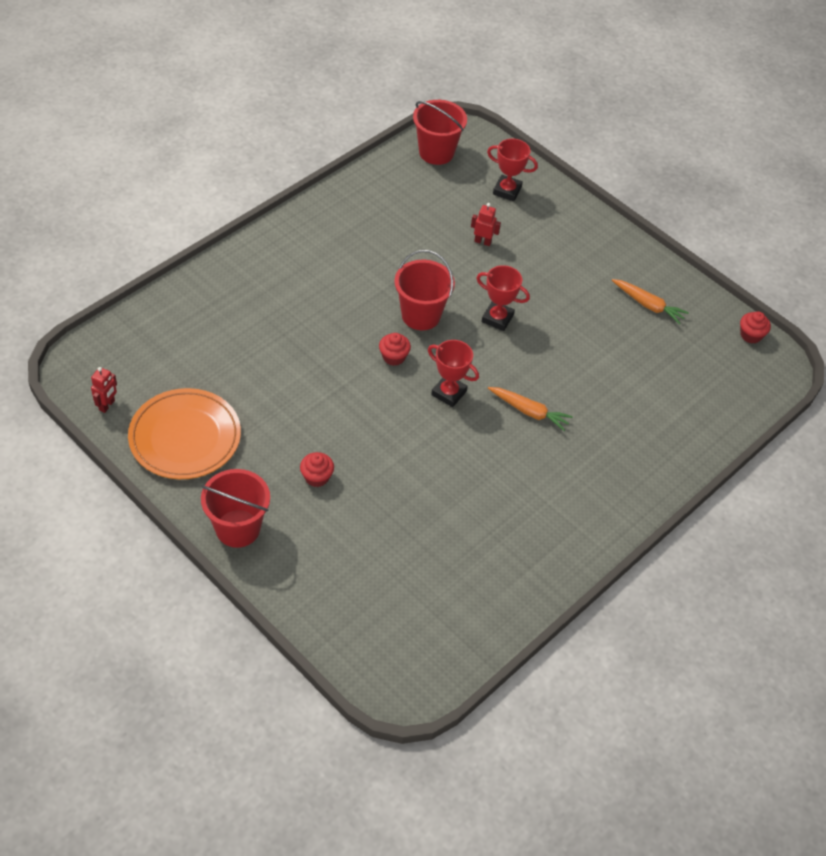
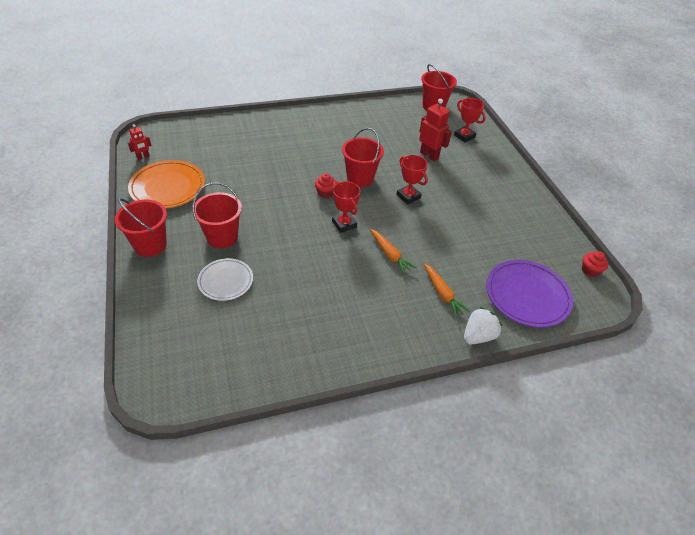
camera: 30 degrees right, 5 degrees down
(316, 477) = (222, 237): red cupcake -> red bucket
(369, 532) = (225, 281): none -> white plate
(482, 242) = (429, 155): red robot -> red robot, size x1.74
(648, 305) = (520, 225): orange carrot -> orange carrot (442, 293)
(681, 470) = (478, 336): none -> white strawberry
(703, 397) = (527, 295): none -> purple plate

